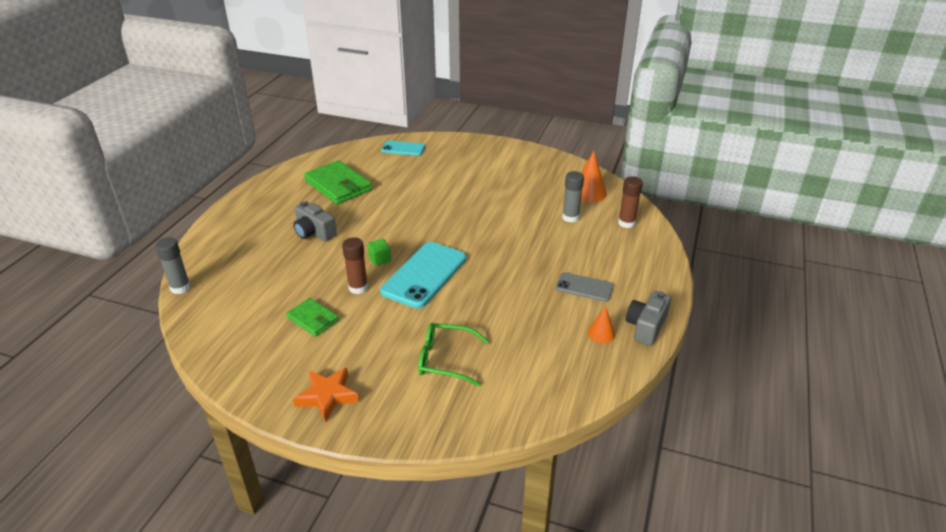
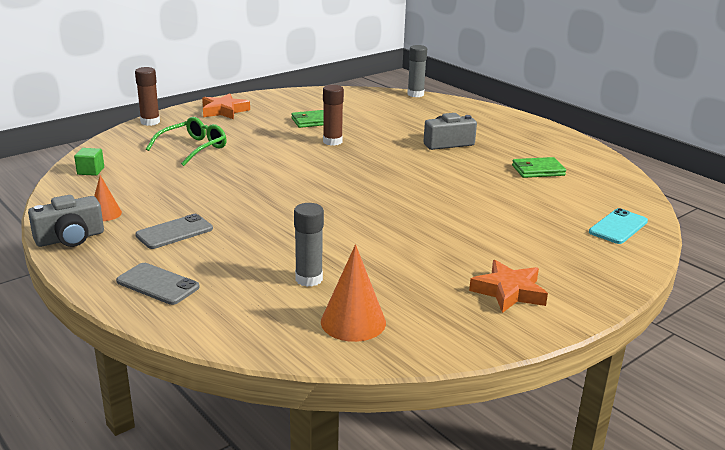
camera: 120 degrees right, 10 degrees down
(338, 186) = (538, 170): green wallet -> green wallet, size x0.57
(379, 259) = (365, 158): green cube -> green cube (90, 171)
(424, 275) = (313, 168): turquoise phone -> none
(511, 163) = (509, 292): none -> orange star
(626, 223) = (241, 316): brown glue stick -> brown glue stick (150, 122)
(639, 262) = (158, 284): none -> grey phone
(646, 327) = (70, 238): grey camera -> grey camera turned 90 degrees clockwise

